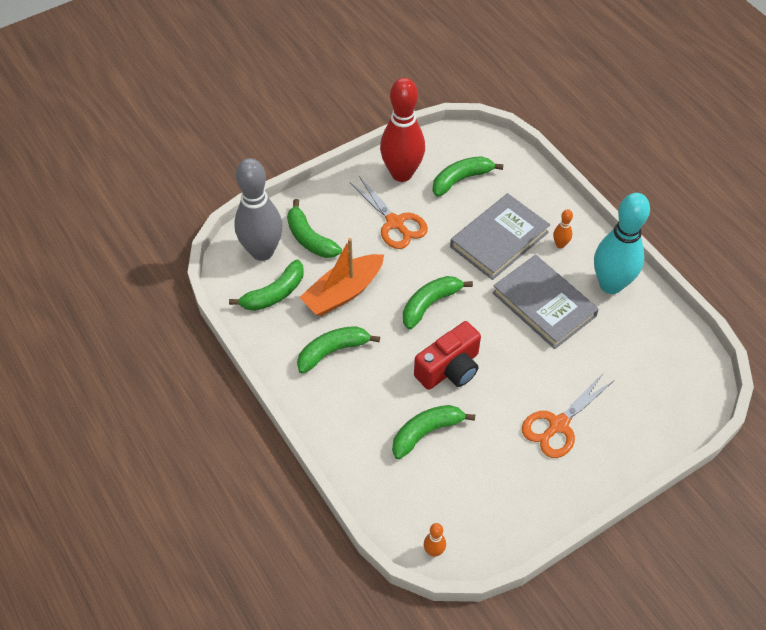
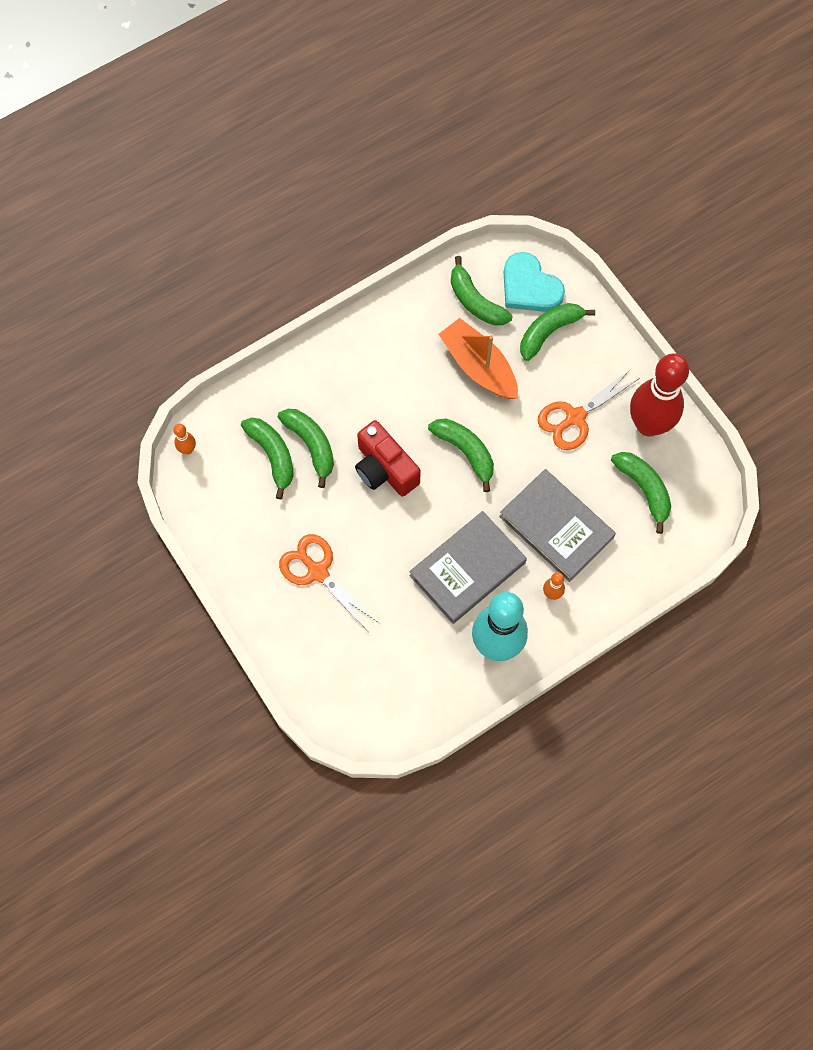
camera: 90 degrees right, 15 degrees up
(262, 251) = (529, 287): grey bowling pin -> turquoise heart
(333, 351) = (405, 358): green banana -> green banana (273, 456)

